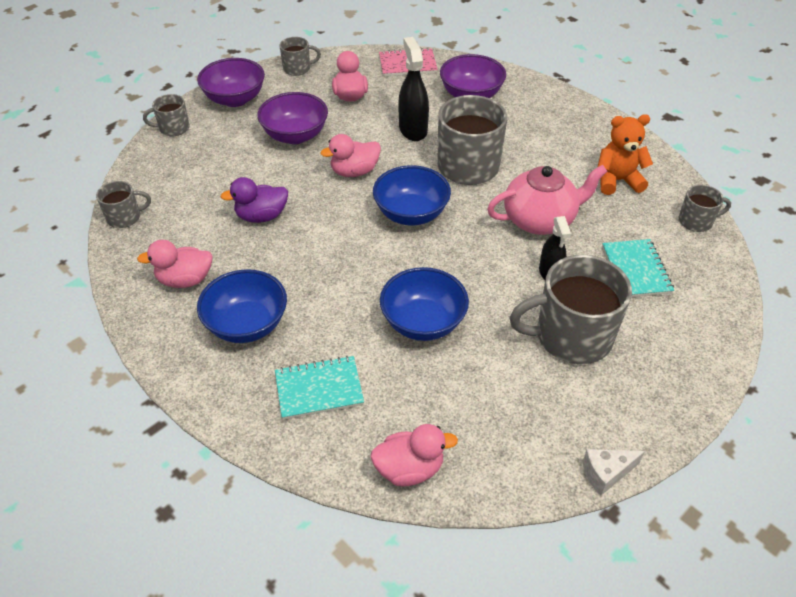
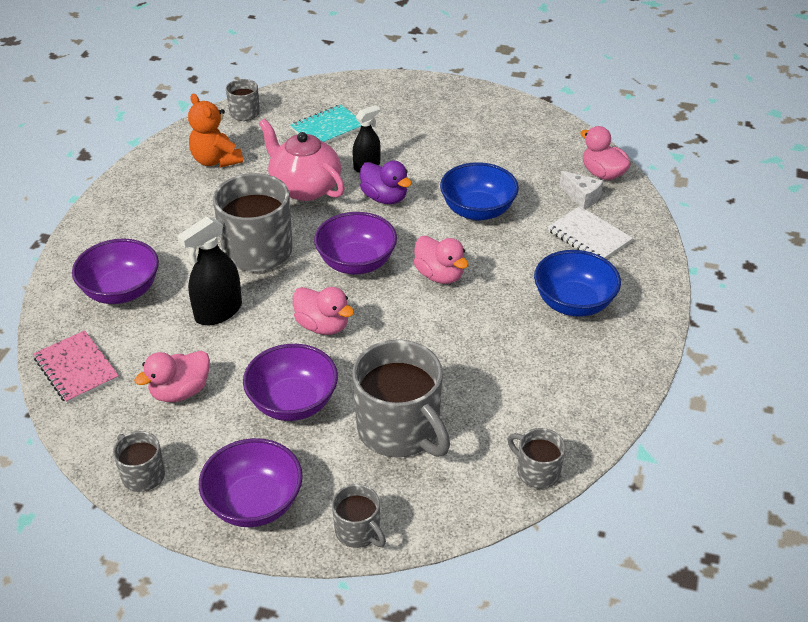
camera: 120 degrees left, 5 degrees down
(185, 280) = (567, 370): pink duck -> pink duck (439, 275)
(261, 216) = (443, 362): purple duck -> purple duck (384, 198)
(319, 389) = (589, 236): turquoise notebook -> white notebook
(411, 214) = (356, 263): blue bowl -> purple bowl
(571, 336) = (424, 141): grey mug -> grey mug (399, 430)
(606, 473) = (523, 103): white cheese -> white cheese (582, 197)

